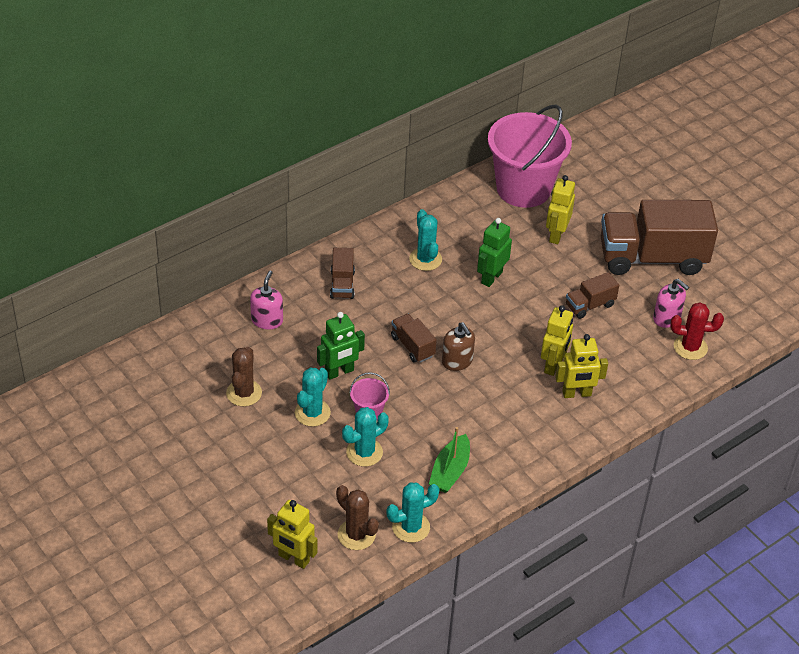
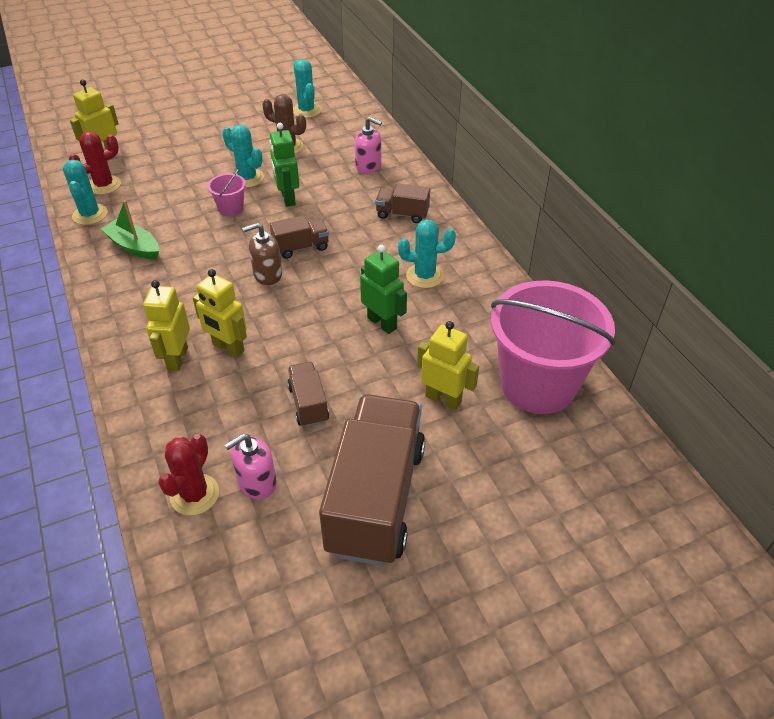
camera: 105 degrees right, 0 degrees up
(356, 535) = (104, 185): brown cactus -> red cactus
(364, 452) = (187, 200): turquoise cactus -> turquoise cactus (306, 110)

